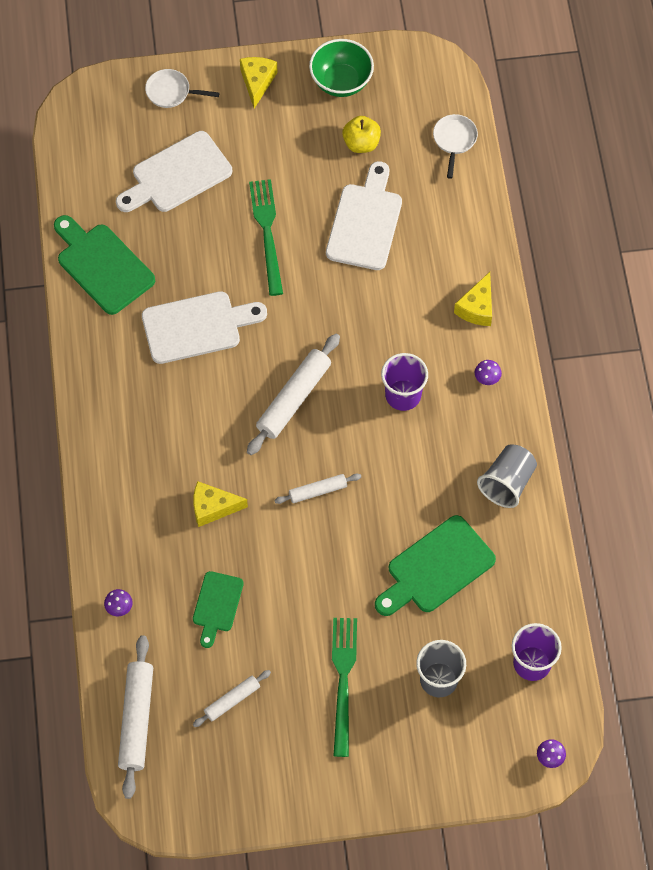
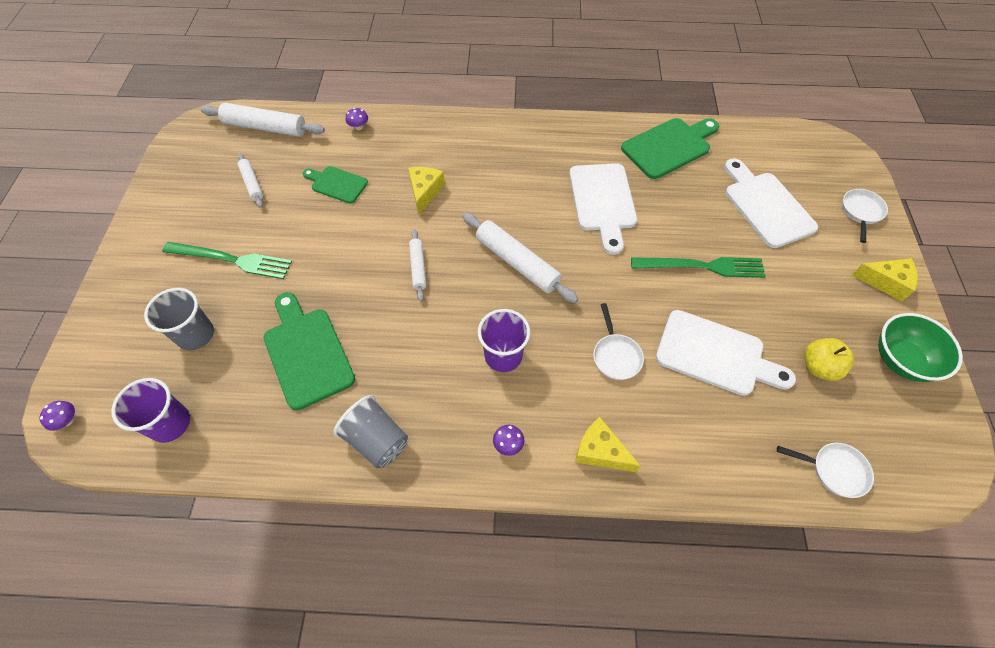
camera: 100 degrees right, 5 degrees down
(383, 302) = (616, 356): none -> white pan

